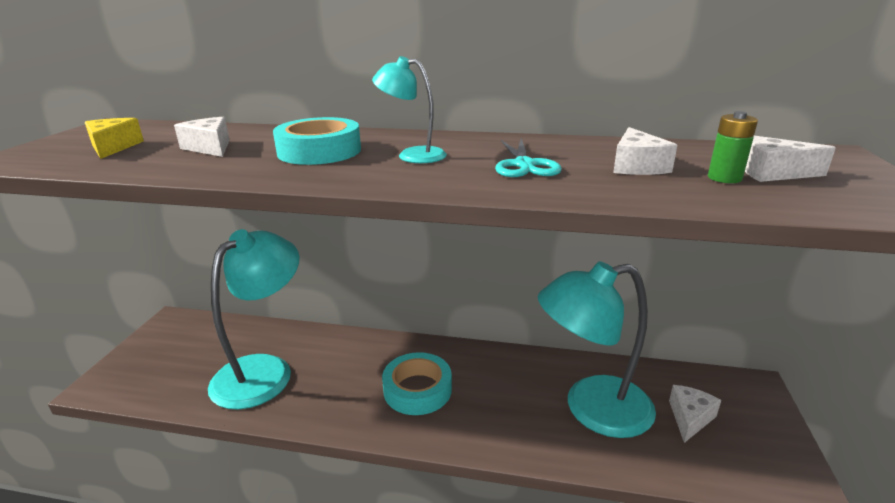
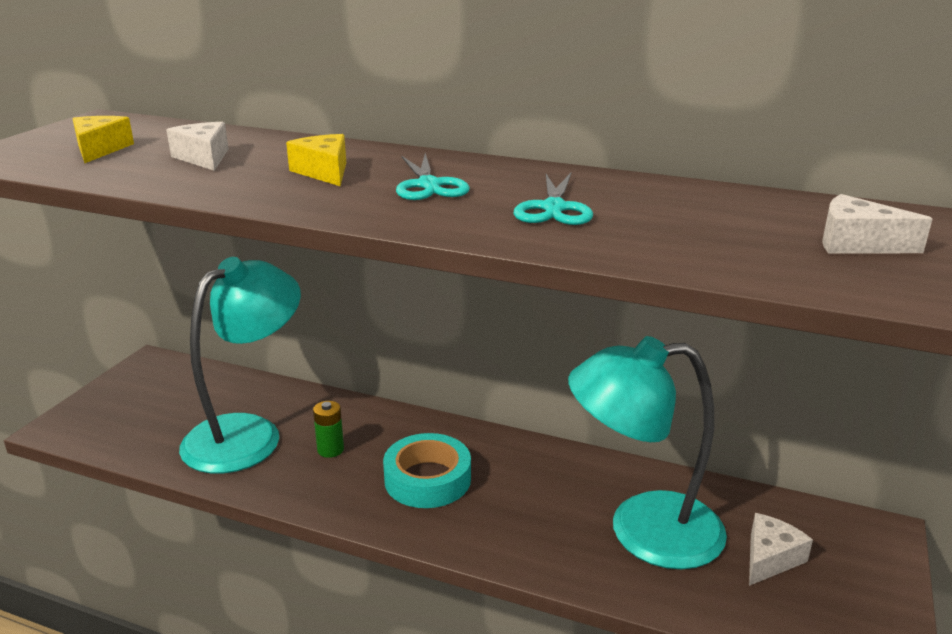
camera: 10 degrees right, 0 degrees up
(319, 151) = (324, 172): turquoise tape -> yellow cheese
(412, 155) = (429, 185): turquoise lamp -> turquoise scissors
(636, 166) = (690, 221): white cheese -> none
(724, 178) = (787, 245): green battery -> green battery (330, 450)

